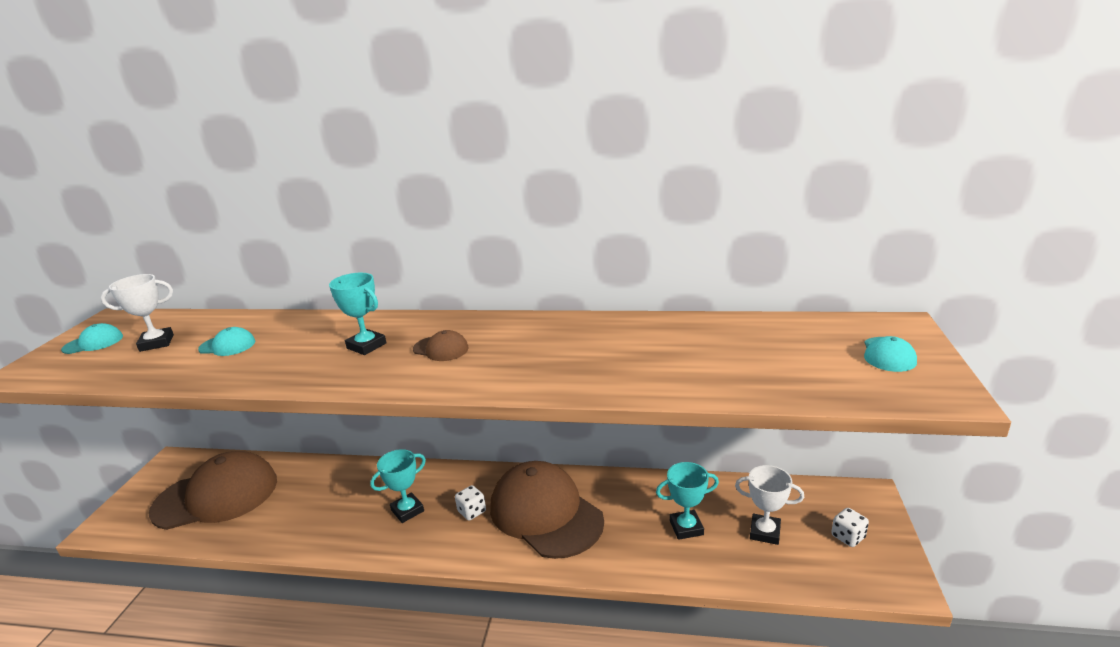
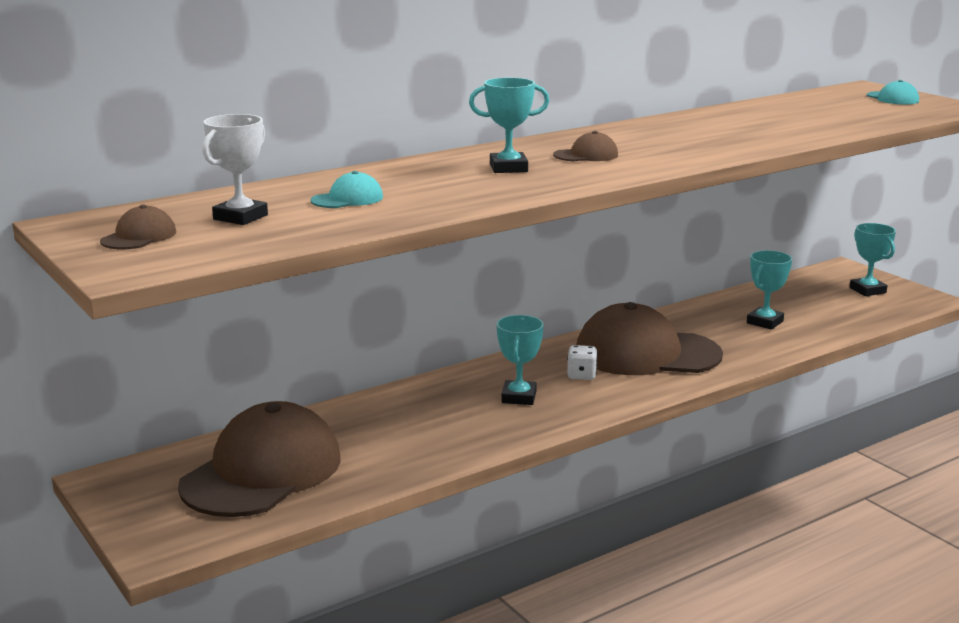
camera: 45 degrees left, 5 degrees down
(93, 343) = (139, 237): turquoise cap -> brown cap
(765, 532) = (817, 306): white trophy -> none
(848, 537) = (867, 290): white dice -> turquoise trophy

